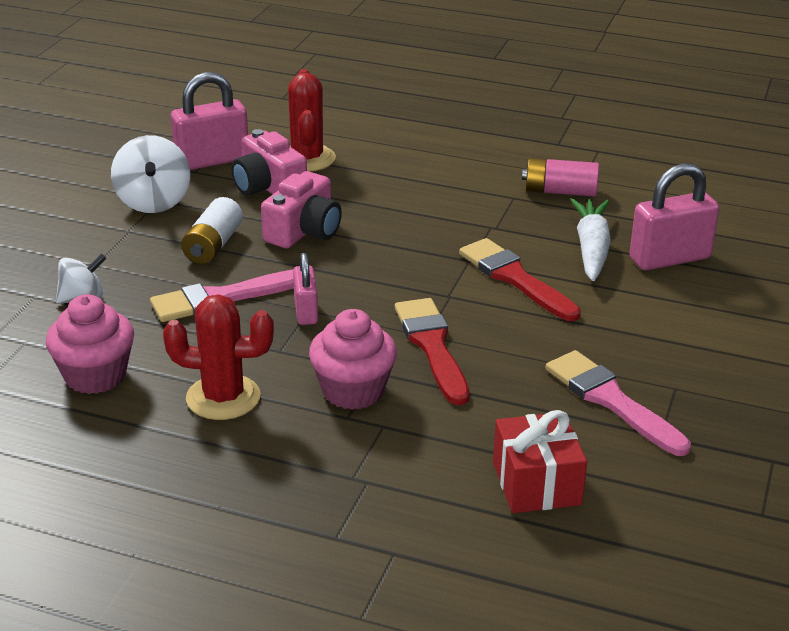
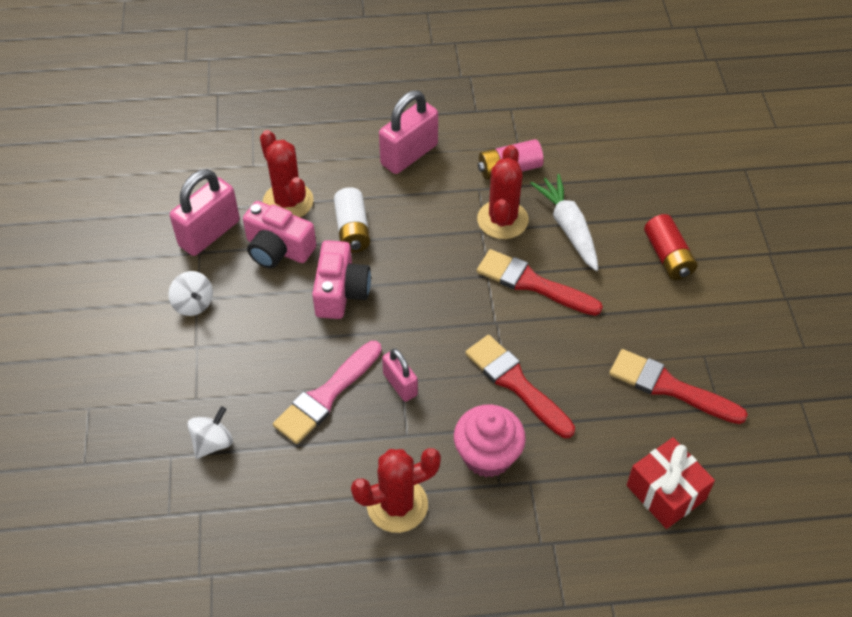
camera: 25 degrees left, 20 degrees up
(95, 376) = (283, 525): pink cupcake -> none
(153, 202) = (193, 304): white spinning top -> white spinning top, size x0.64
(213, 245) = (279, 337): white battery -> white battery (352, 229)
(521, 225) = (502, 220): none -> red cactus
(611, 400) = (669, 387): pink brush -> red brush
(669, 259) = (629, 217): pink padlock -> pink padlock (409, 155)
(693, 299) = (668, 256): none -> red battery

